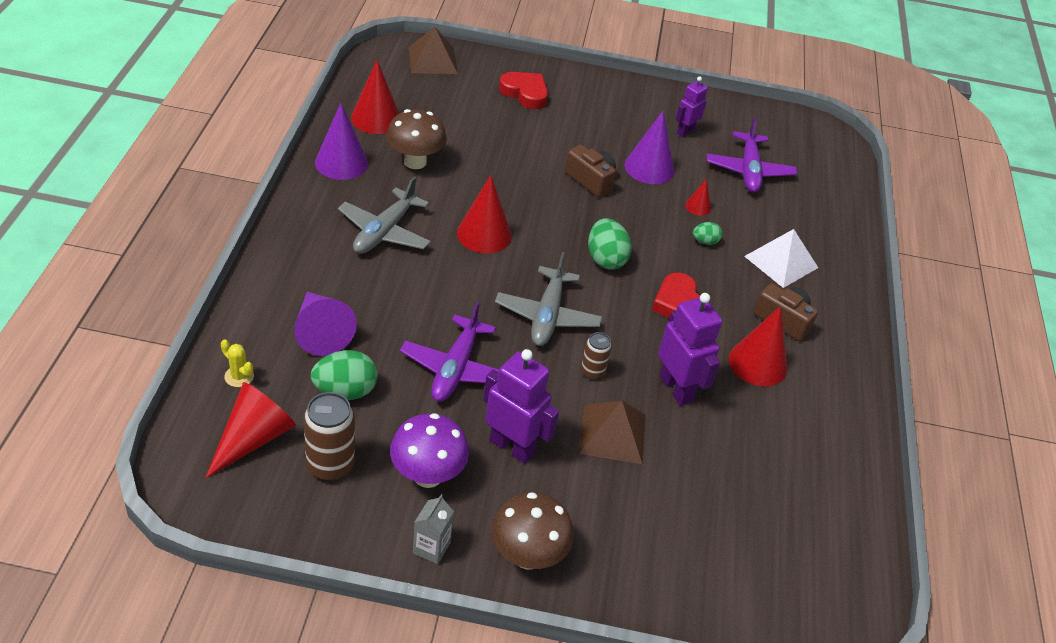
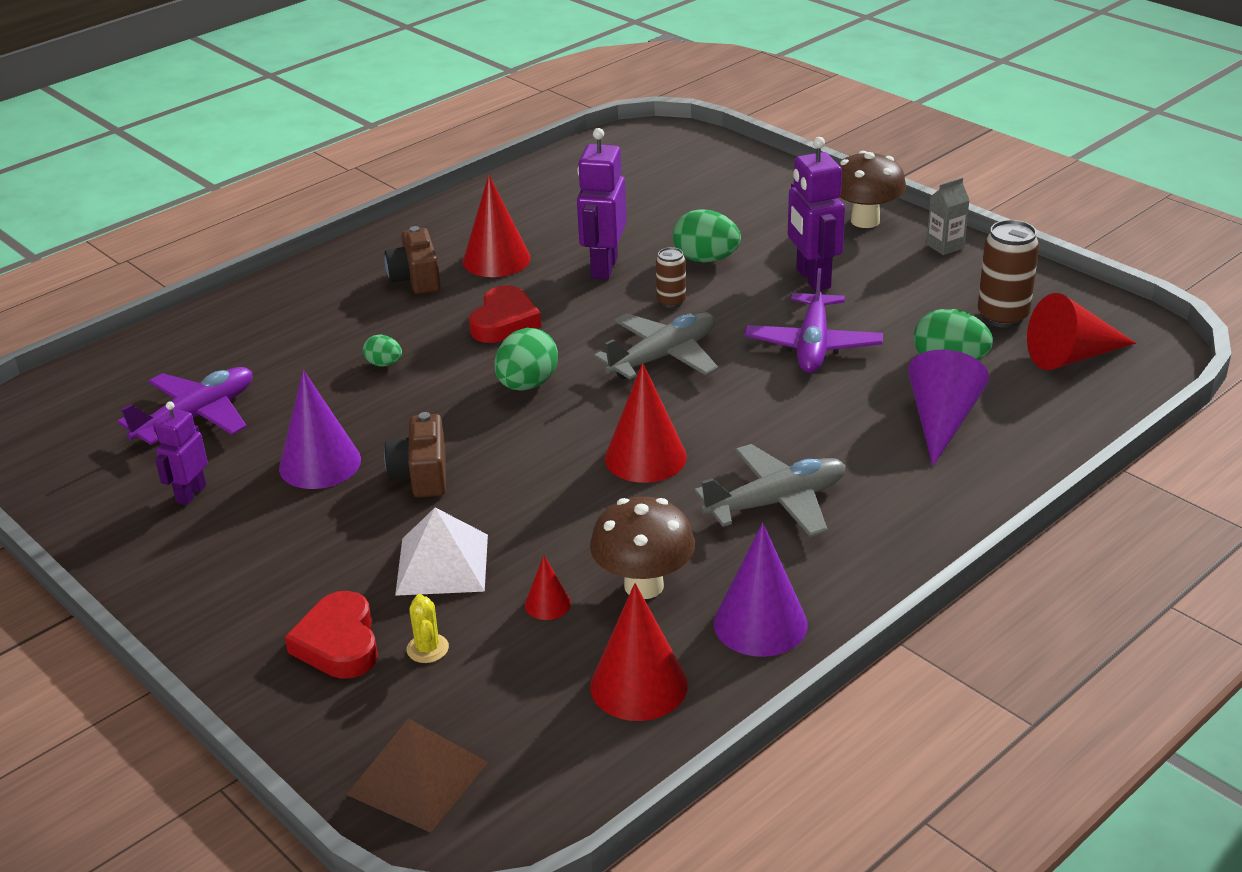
camera: 135 degrees left, 10 degrees down
(239, 376) = (1063, 409): yellow cactus -> yellow cactus (427, 648)
(427, 475) = (912, 284): purple mushroom -> none
(455, 369) = (813, 345): purple plane -> purple plane turned 135 degrees clockwise
(613, 433) = (706, 259): brown pyramid -> green egg
(685, 131) = (191, 494): purple robot -> purple robot turned 120 degrees clockwise
(698, 207) = (332, 400): red cone -> red cone (547, 604)
(781, 261) = (331, 321): white pyramid -> white pyramid (442, 564)

